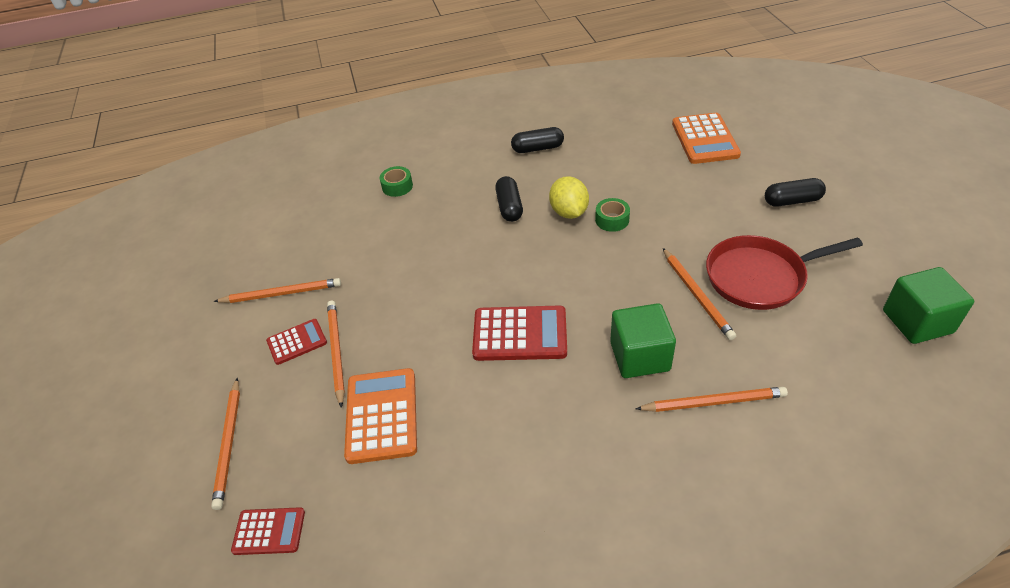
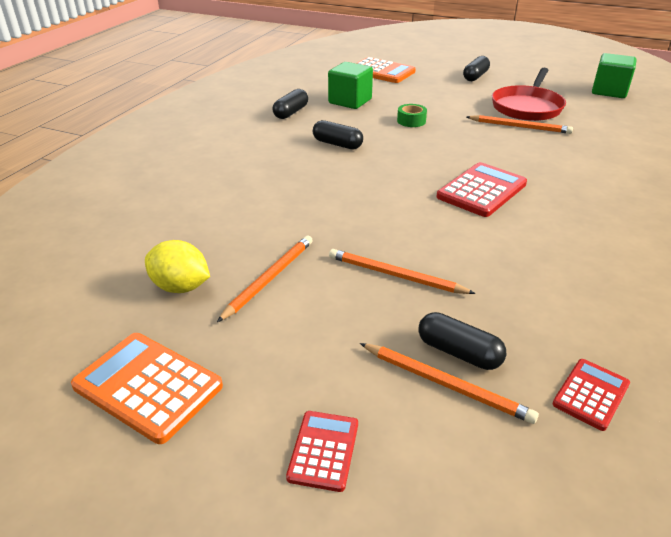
camera: 55 degrees left, 10 degrees down
(268, 434) = (459, 352): none -> black capsule
(297, 342) = (352, 292): red calculator -> red calculator (323, 450)
(381, 415) = (503, 279): orange calculator -> orange calculator (148, 386)
(397, 186) = (226, 173): green tape -> none
(569, 212) = (380, 129): yellow lemon -> yellow lemon (181, 287)
(639, 356) = (554, 162): green cube -> green cube (350, 101)
(713, 402) = (617, 157): orange pencil -> none

